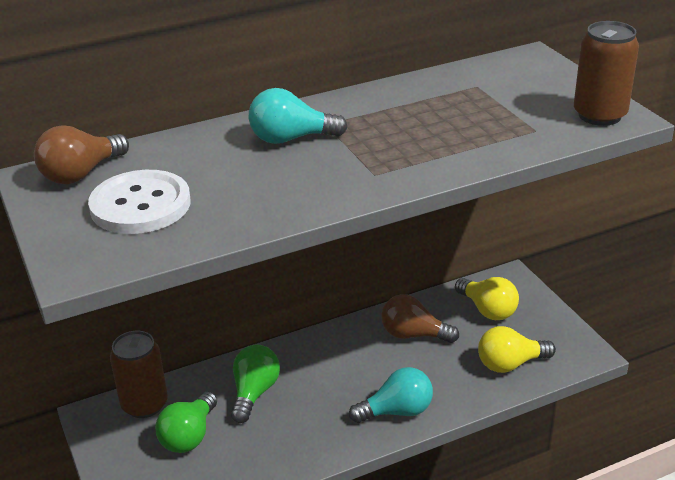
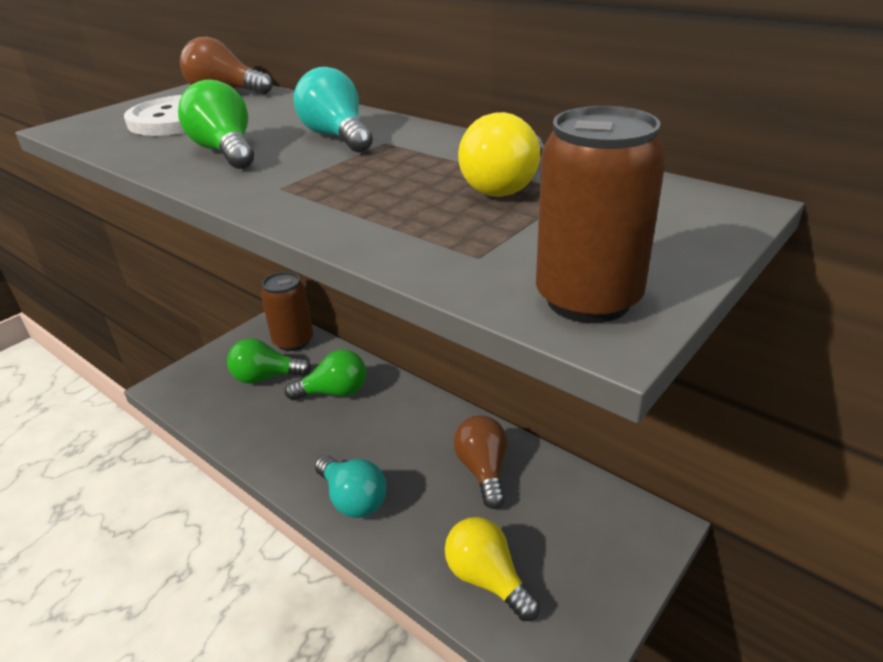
camera: 65 degrees right, 0 degrees up
(269, 188) = (226, 151): none -> green light bulb
(487, 310) = (576, 523): yellow light bulb -> yellow light bulb (505, 186)

